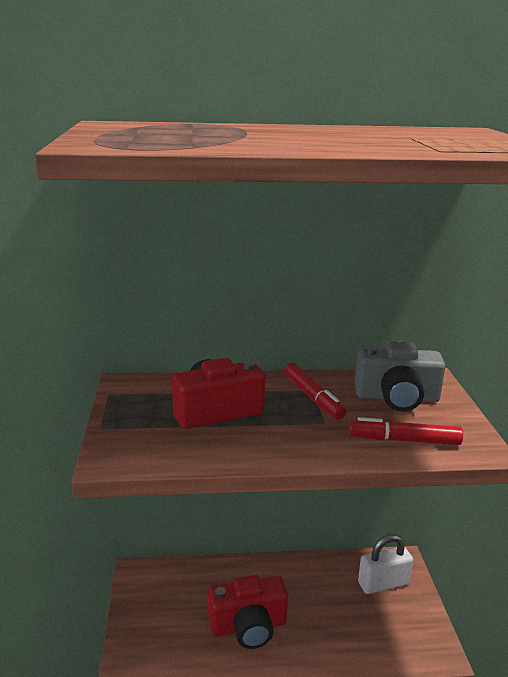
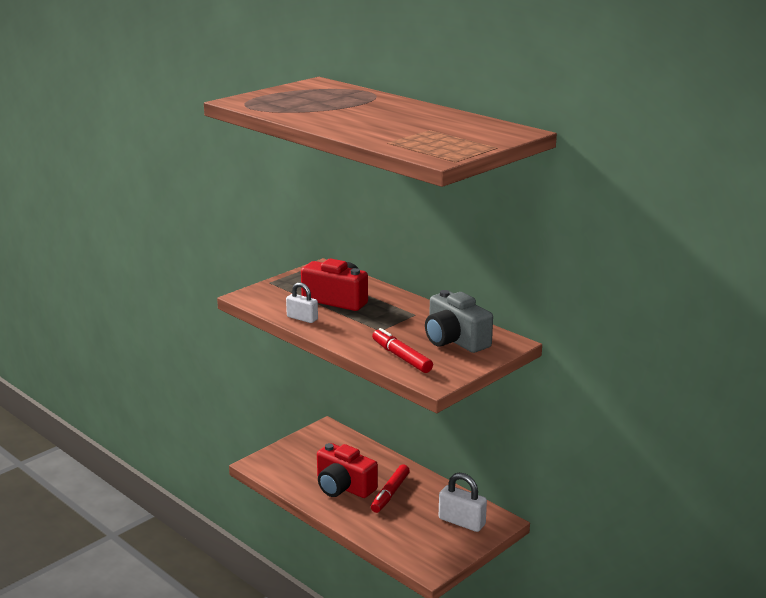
camera: 50 degrees right, 0 degrees up
(229, 452) = (302, 318): none -> white padlock
(313, 397) = (405, 317): red marker -> red marker (390, 494)

